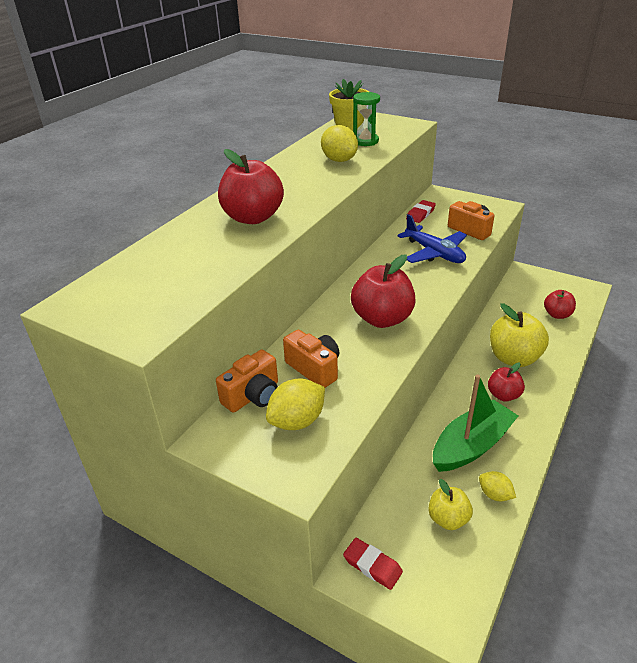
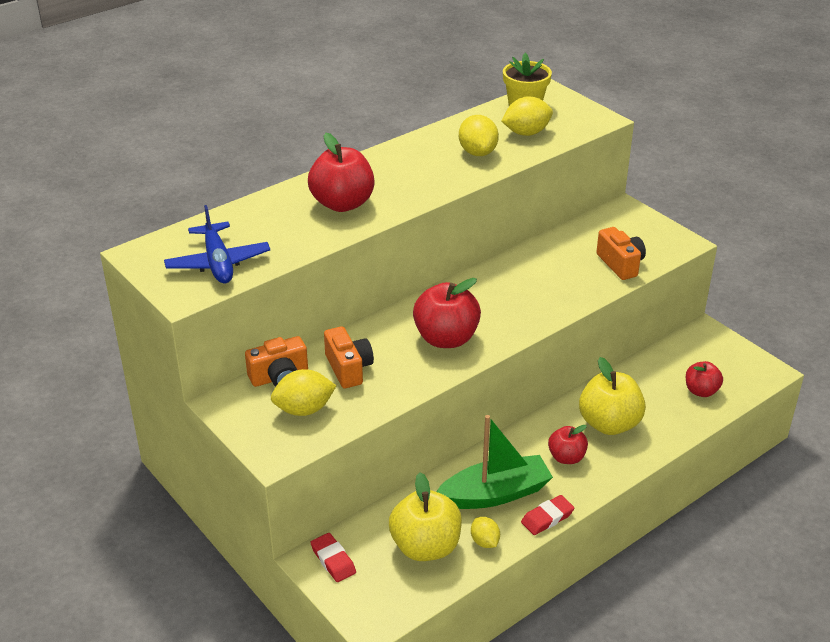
camera: 20 degrees right, 0 degrees up
(365, 141) = (526, 133): green hourglass -> yellow lemon
(420, 214) = (579, 230): red eraser -> red eraser (547, 518)
(434, 253) = (556, 281): blue plane -> blue plane (218, 263)
(448, 519) = (425, 547): yellow apple -> yellow apple, size x1.71

